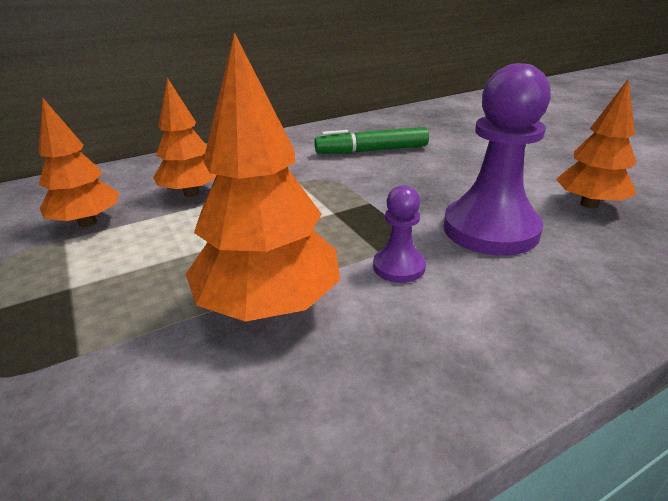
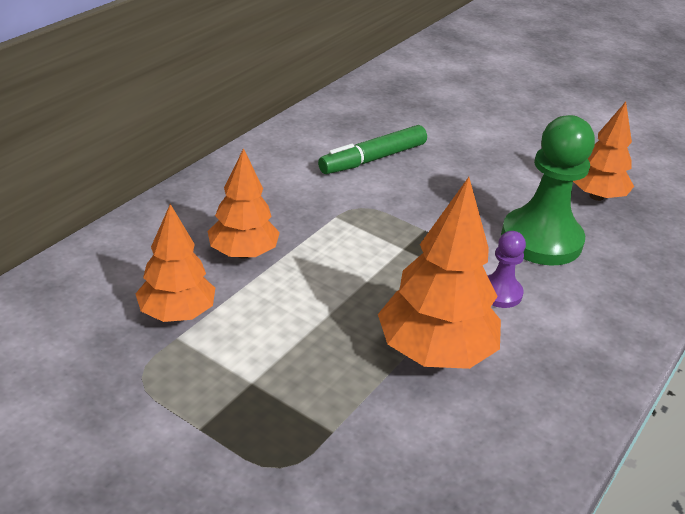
camera: 30 degrees left, 5 degrees up
(490, 229) = (541, 239): purple pawn -> green pawn

